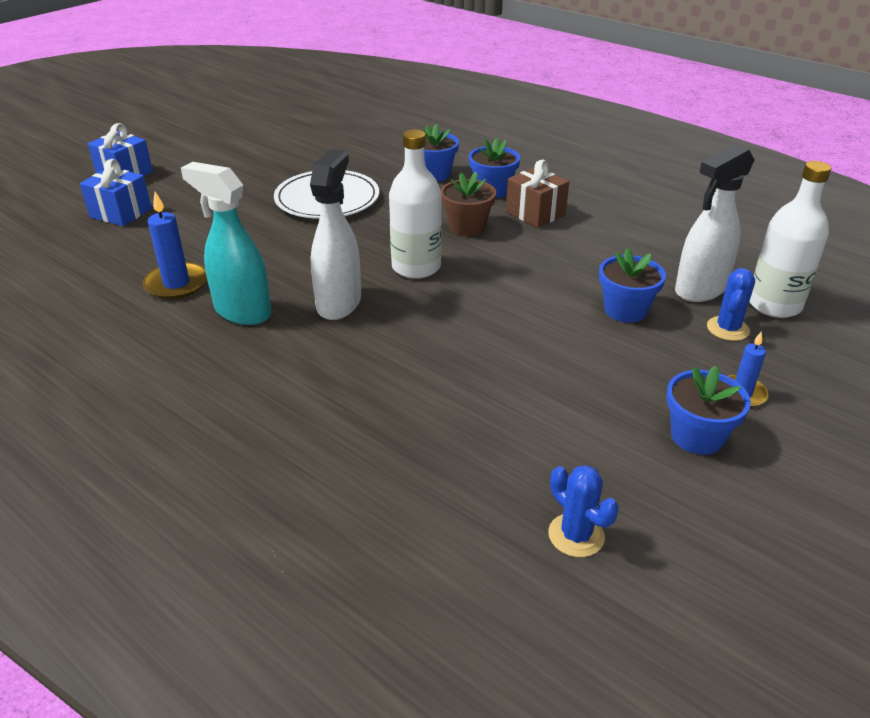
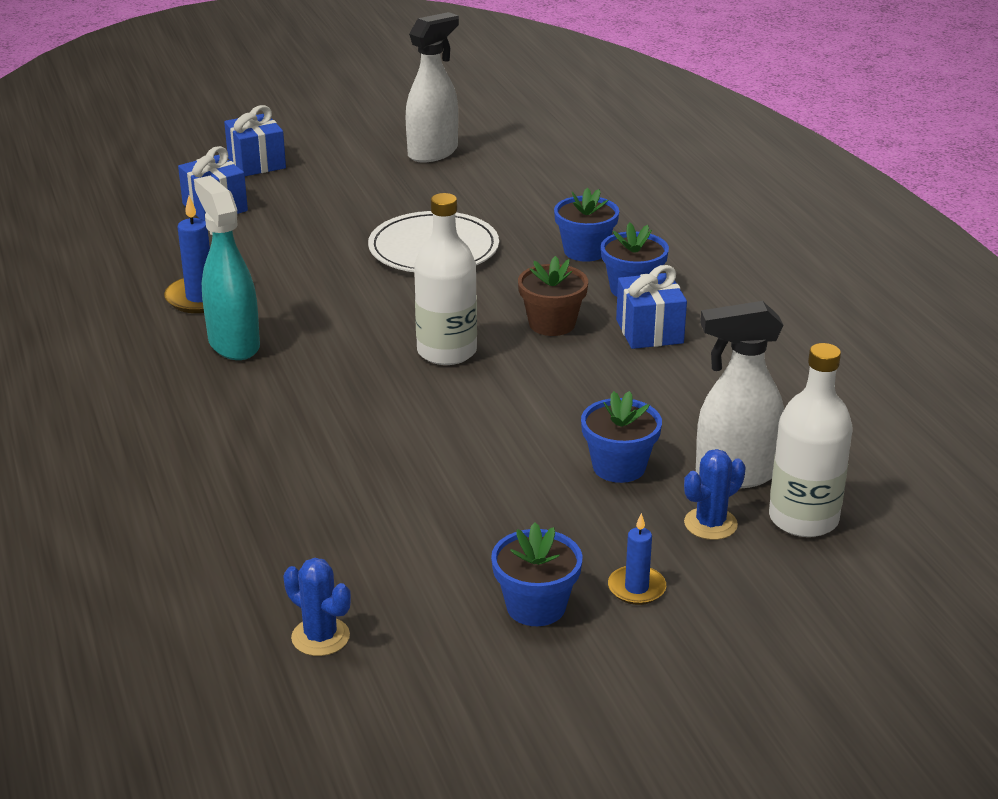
camera: 30 degrees right, 5 degrees down
(339, 303) = (331, 364): white spray bottle -> white spray bottle (433, 152)
(535, 213) = (649, 331): brown gift -> blue gift
(576, 535) = (320, 637): blue cactus -> blue cactus turned 45 degrees counterclockwise

